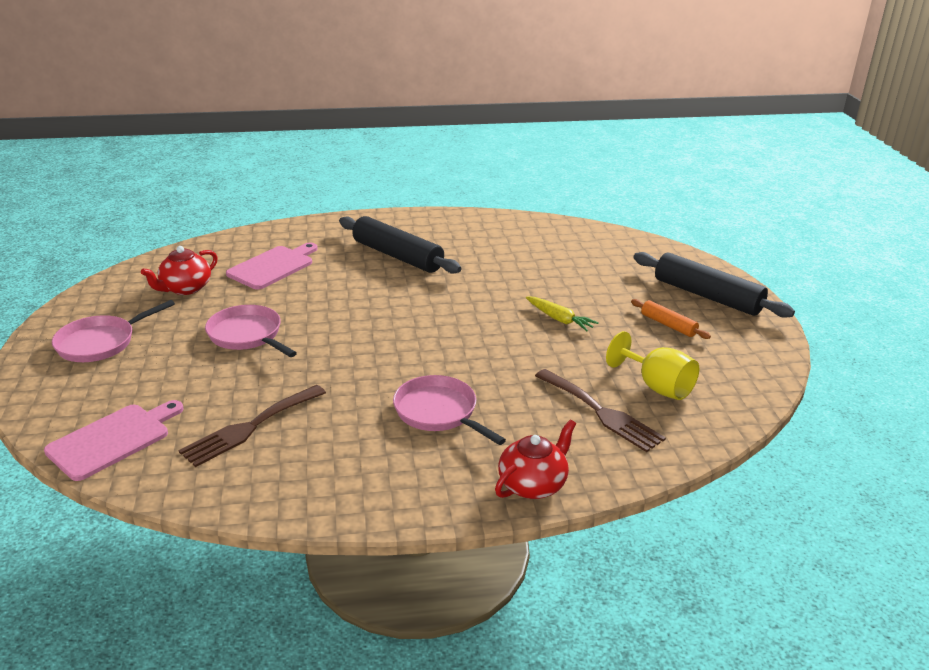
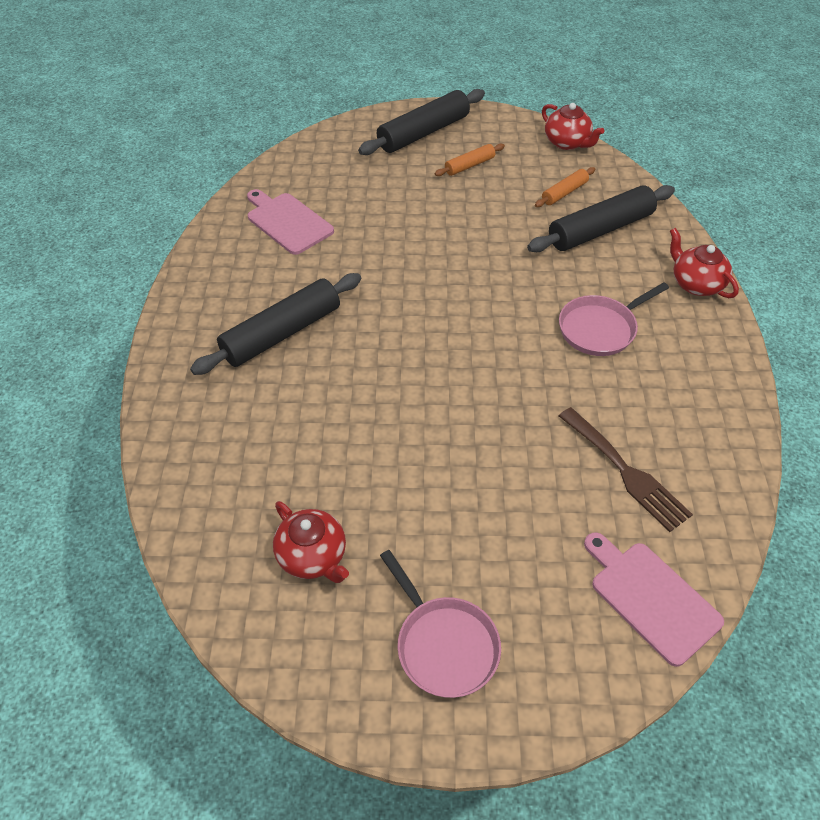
camera: 80 degrees left, 20 degrees up
(247, 335) = (446, 480): pink pan -> none
(273, 267) = (275, 457): pink cutting board -> pink cutting board (287, 222)
(559, 319) = (449, 228): yellow carrot -> none
(601, 412) = (600, 230): brown fork -> black rolling pin
(657, 386) = (564, 193): yellow goblet -> orange rolling pin
(758, 387) = (567, 142): none -> red teapot

